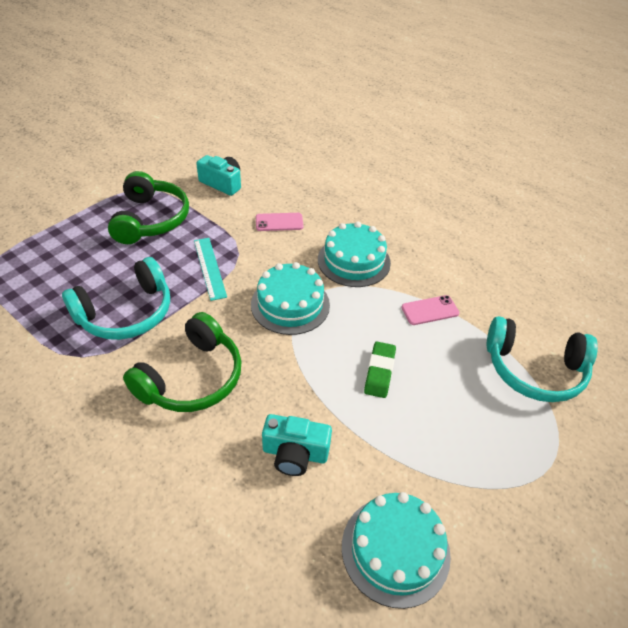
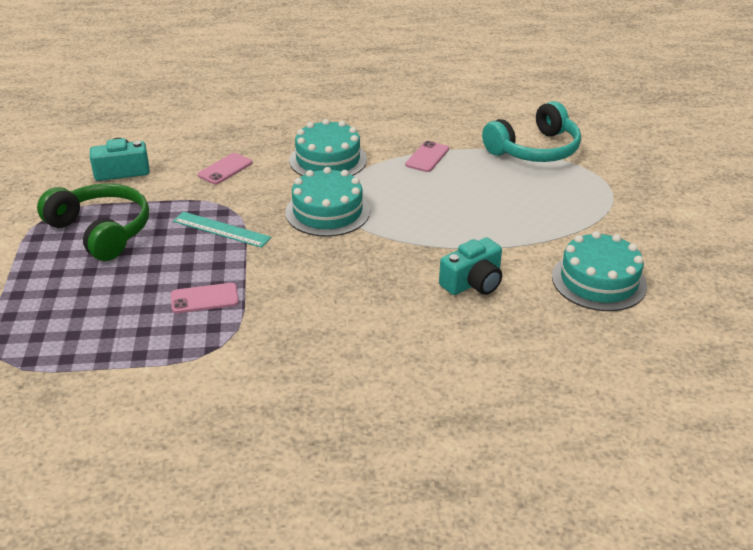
camera: 45 degrees left, 10 degrees down
(126, 313) = (204, 298): turquoise headphones -> pink phone
(192, 378) = (333, 296): green headphones -> none
(379, 372) = (452, 208): green eraser -> none

